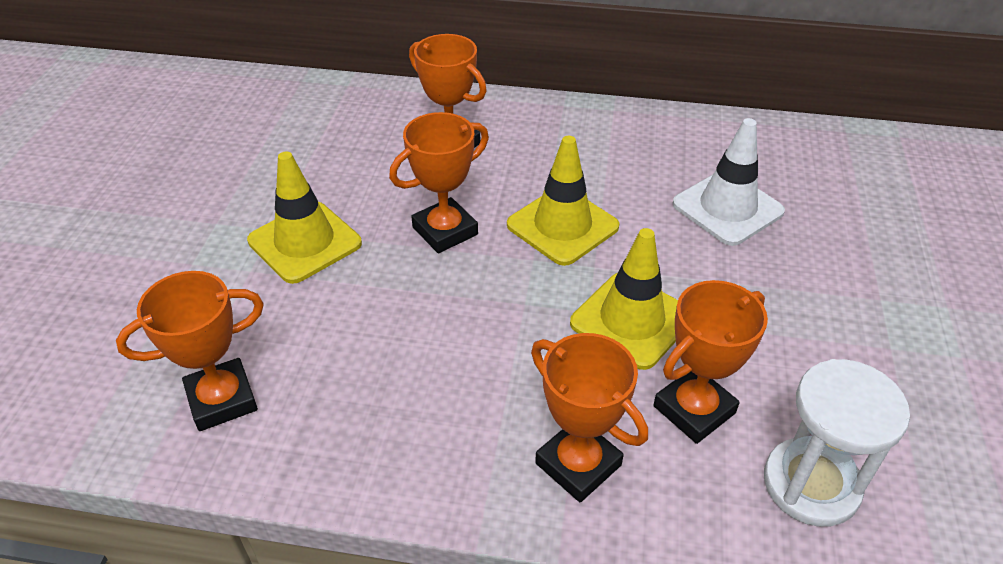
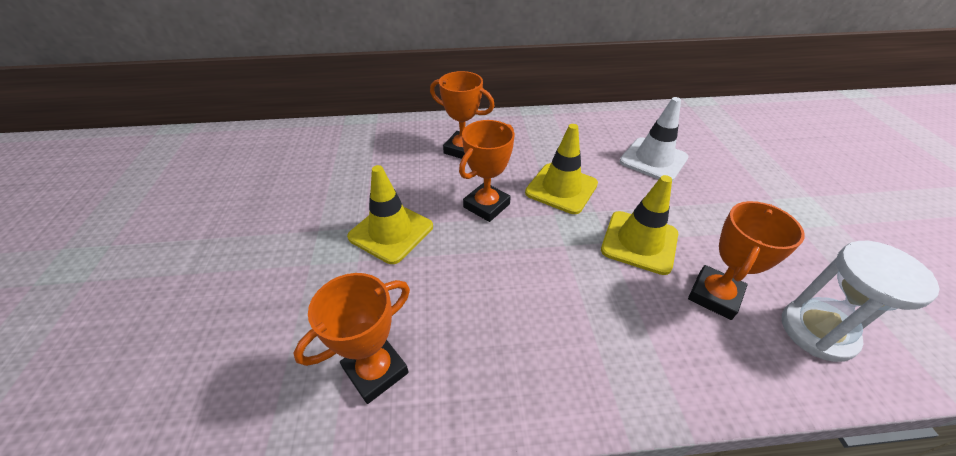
camera: 15 degrees left, 0 degrees up
(578, 464) = (664, 356): orange trophy -> none

